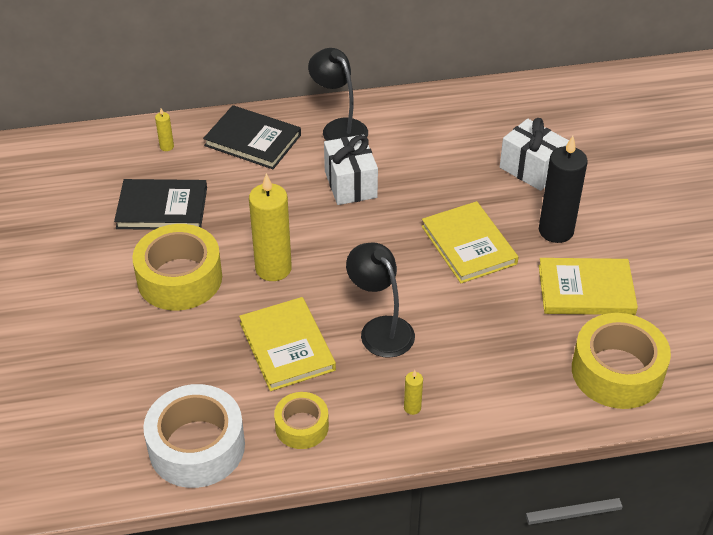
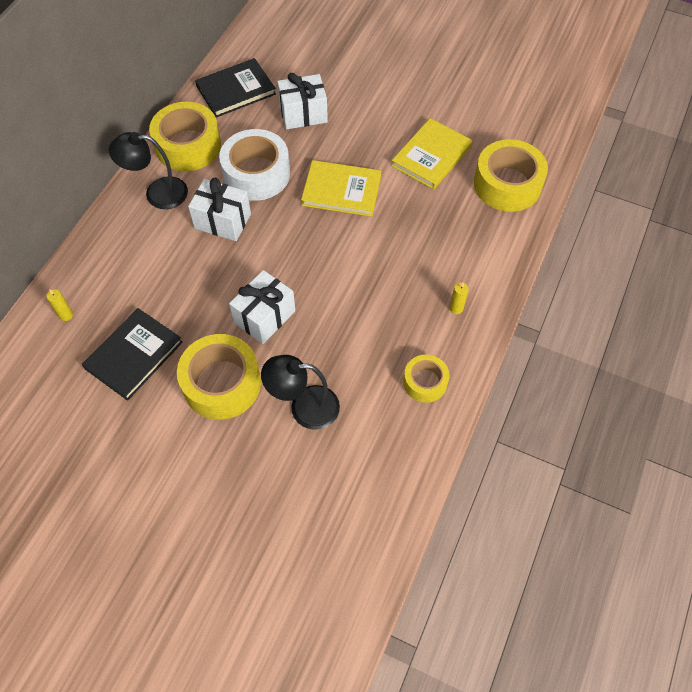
camera: 55 degrees left, 15 degrees up
(197, 446) = (395, 459): white tape -> white tape (256, 174)
(253, 140) = (116, 254): black book -> black book (236, 90)
(273, 268) = (264, 317): yellow candle -> white gift
(287, 346) = (346, 350): yellow book -> none
(380, 329) = (375, 285): black lamp -> black lamp (304, 407)
(410, 117) = (188, 146): none -> yellow tape
(556, 231) = (369, 138): black candle -> none

